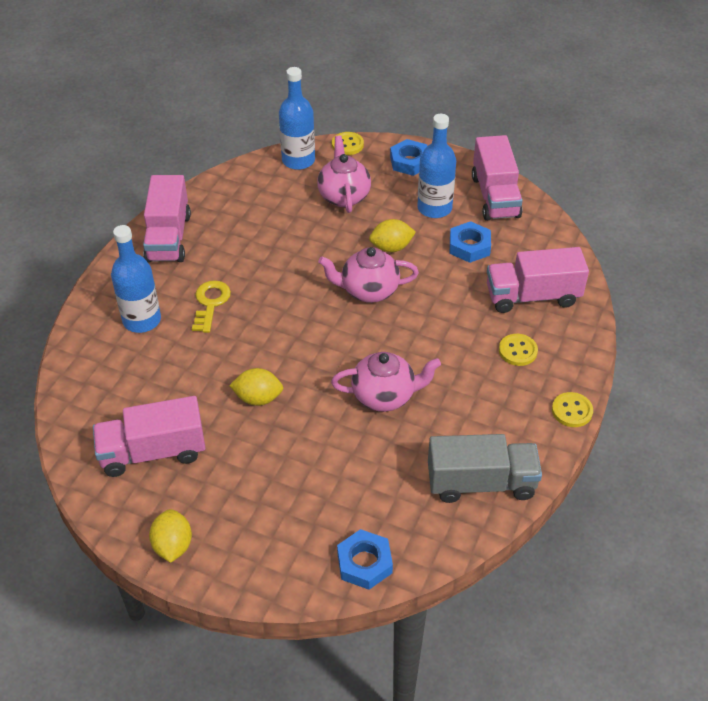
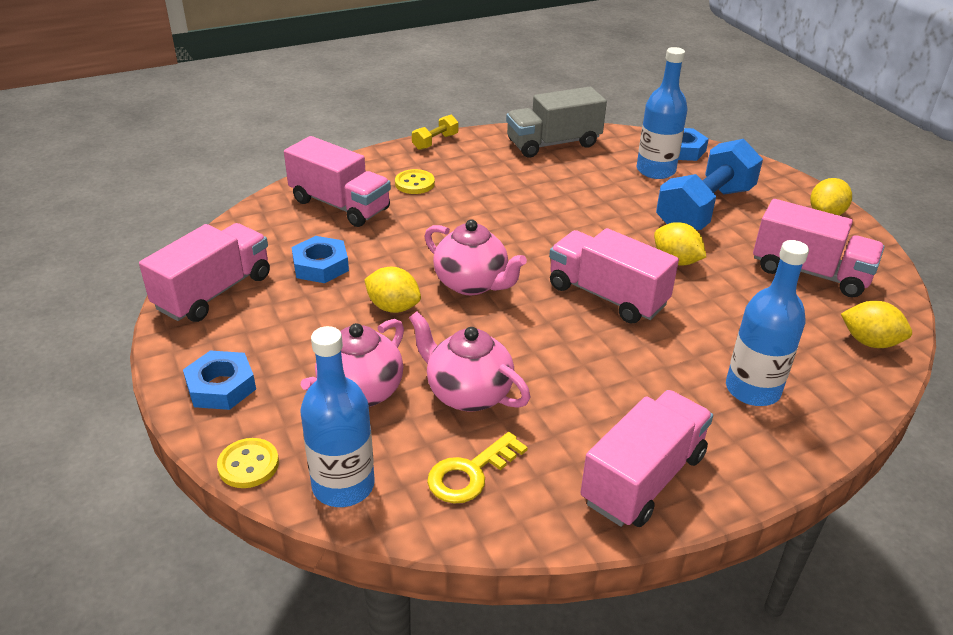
camera: 140 degrees left, 10 degrees down
(83, 405) = (869, 342): none -> yellow lemon
(210, 303) = (653, 363): yellow key -> yellow key (470, 473)
(278, 335) = (607, 296): none -> pink truck
(279, 478) = (705, 209): none -> blue dumbbell
(384, 396) = (561, 210): pink teapot -> pink teapot (468, 393)
(434, 208) = (289, 318): blue bottle -> blue bottle (655, 170)
(481, 483) = (553, 144): grey truck -> grey truck turned 60 degrees counterclockwise
(572, 411) = (435, 142): yellow button -> yellow dumbbell

